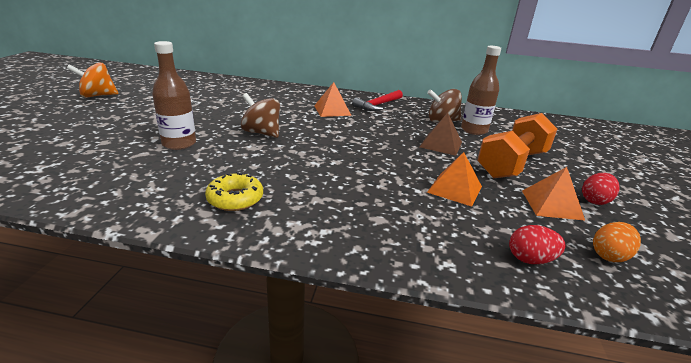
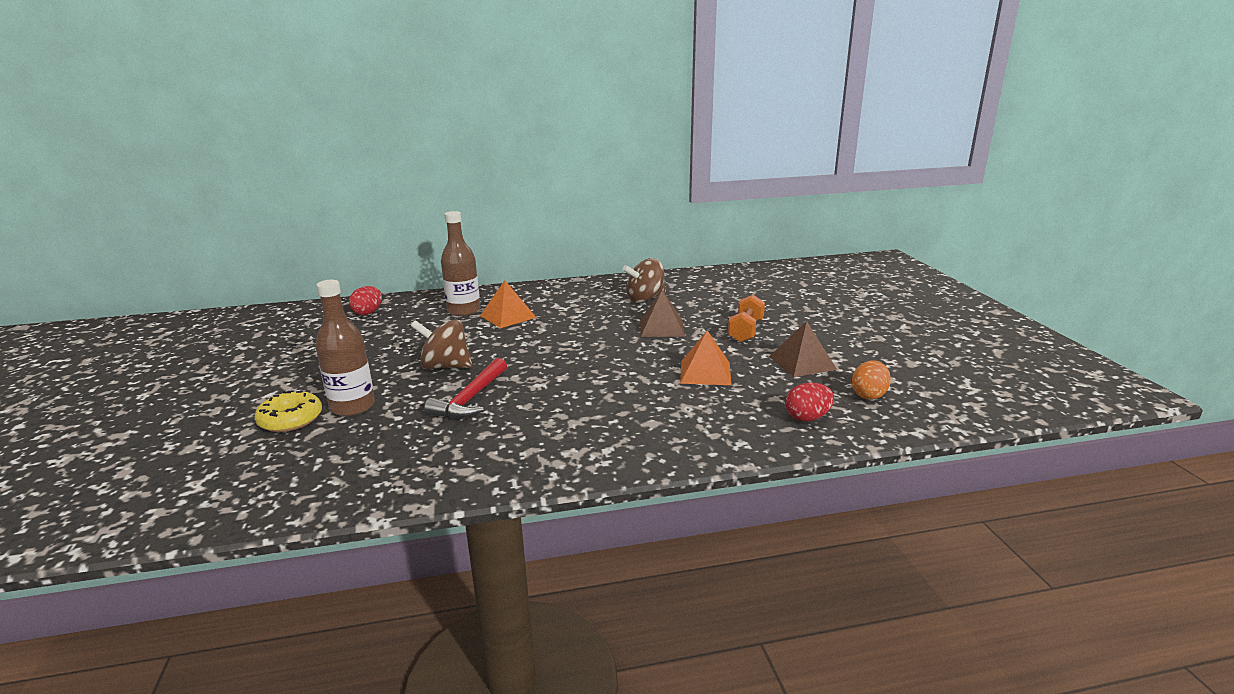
camera: 20 degrees left, 5 degrees down
(97, 96) = (156, 374): orange spinning top -> none
(235, 199) = (485, 447): yellow donut -> yellow donut (290, 419)
(378, 105) = (558, 296): red hammer -> red hammer (471, 399)
(474, 130) = (686, 302): brown bottle -> brown bottle (464, 311)
(512, 164) = (745, 331): orange dumbbell -> orange dumbbell, size x0.58
(551, 205) = (802, 363): orange pyramid -> brown pyramid
(595, 201) = (837, 348): red egg -> red egg (368, 313)

